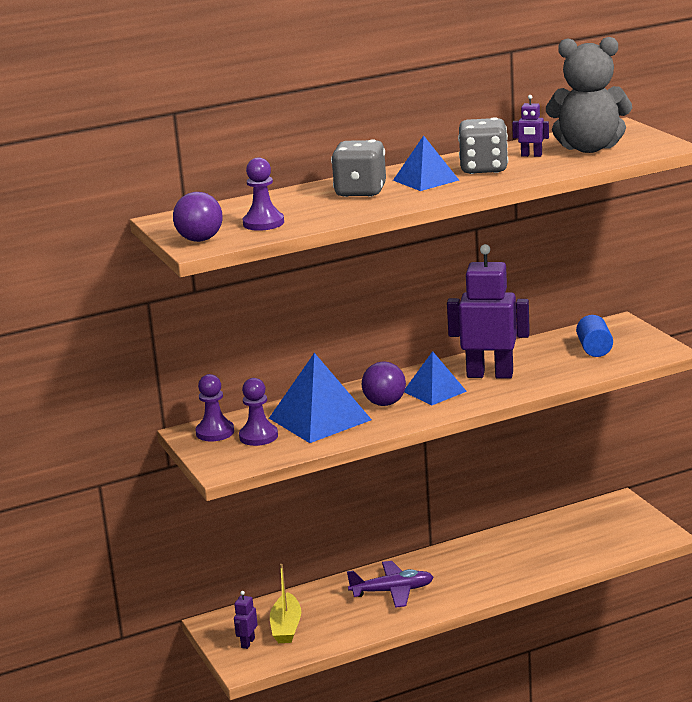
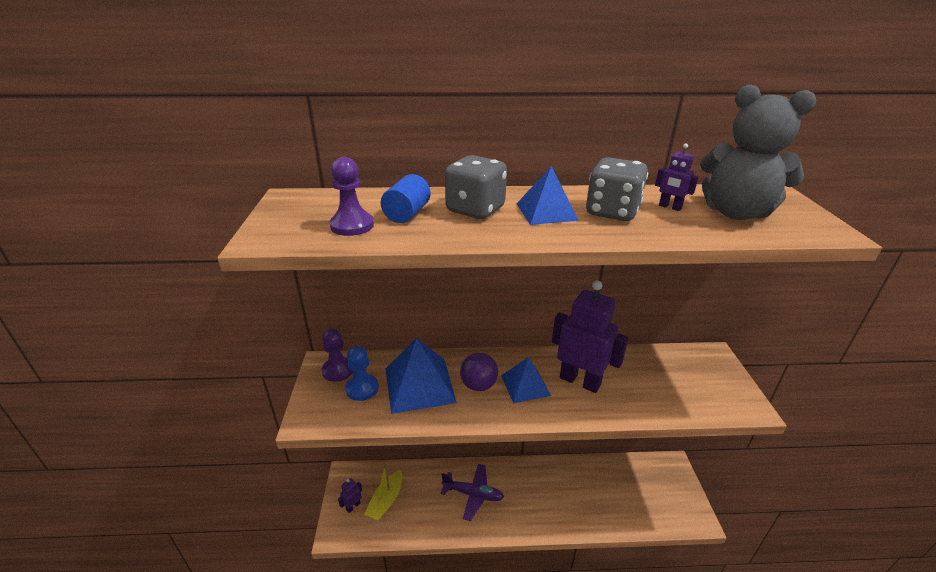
camera: 20 degrees right, 10 degrees up
(200, 240) = (276, 231): purple ball -> none
(258, 436) = (362, 388): purple pawn -> blue pawn
(594, 349) = (682, 381): blue cylinder -> blue cylinder (407, 214)

